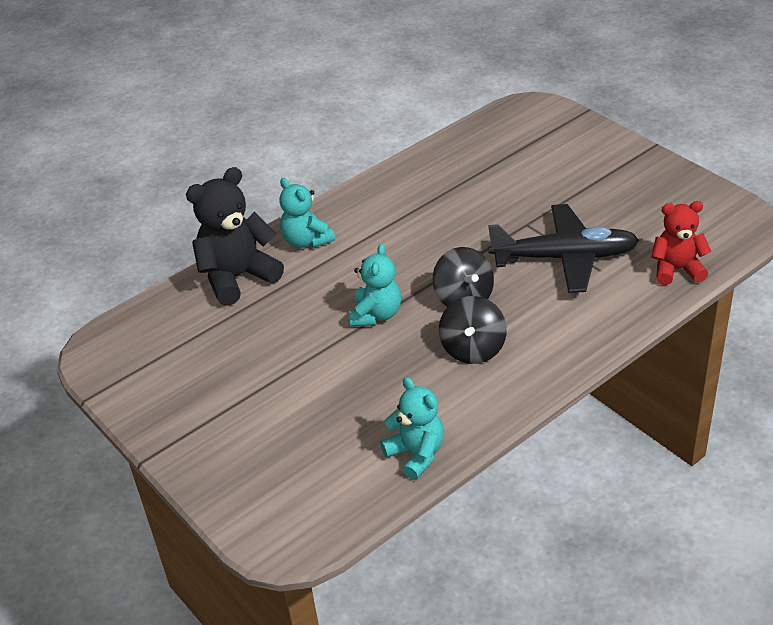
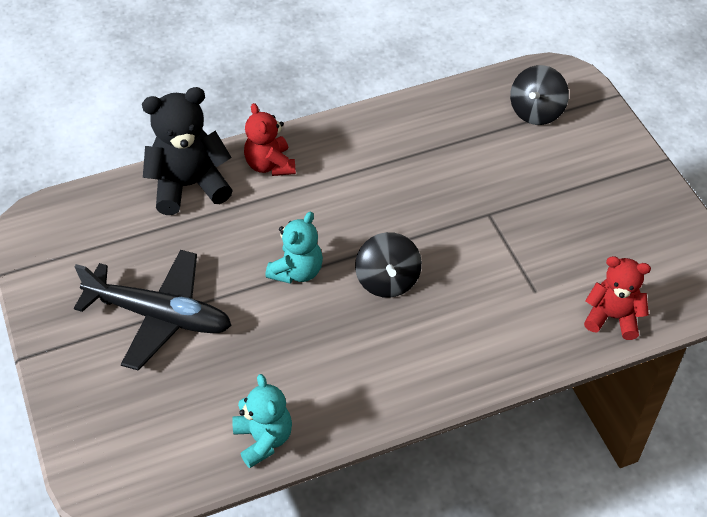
camera: 15 degrees right, 10 degrees up
(306, 241) = (270, 165): turquoise teddy bear -> red teddy bear
(473, 349) = (369, 341): black spinning top -> black spinning top (536, 111)
(564, 258) = (507, 266): black plane -> black plane (159, 316)

